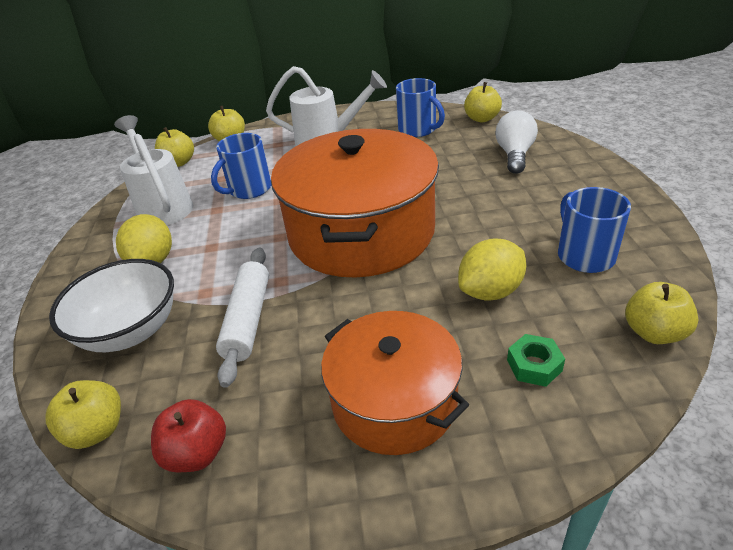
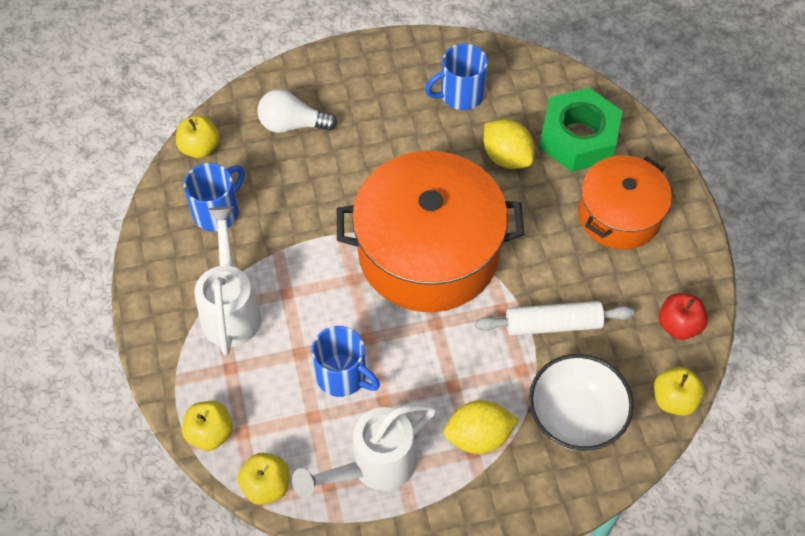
camera: 100 degrees left, 20 degrees up
(534, 365) = (578, 138): green nut -> green nut, size x2.35
(653, 332) = (541, 72): yellow apple -> none

